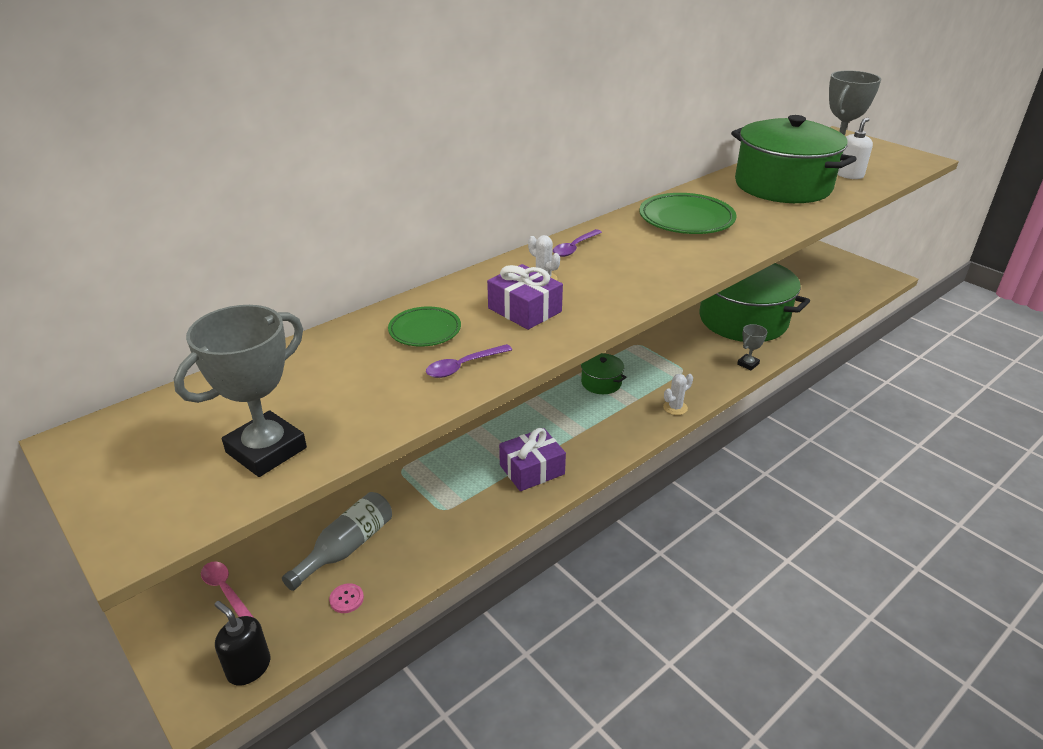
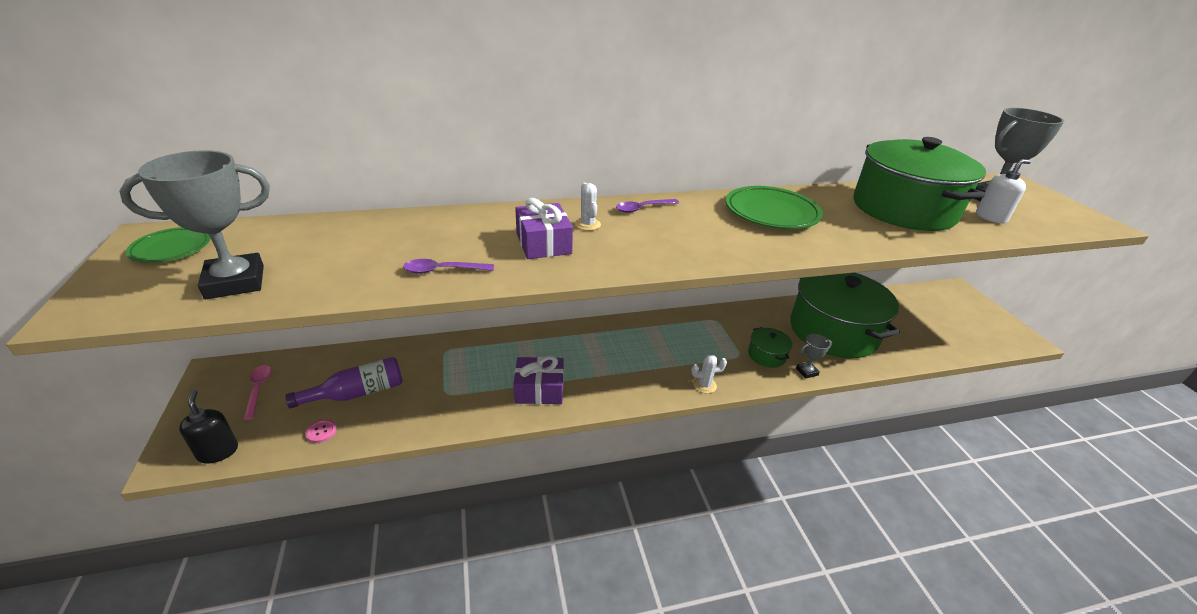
camera: 25 degrees right, 0 degrees up
(346, 548) = (357, 393): grey bottle -> purple bottle
(425, 330) = (449, 235): green plate -> green plate (171, 249)
(601, 382) = (656, 341): green pot -> green pot (766, 355)

